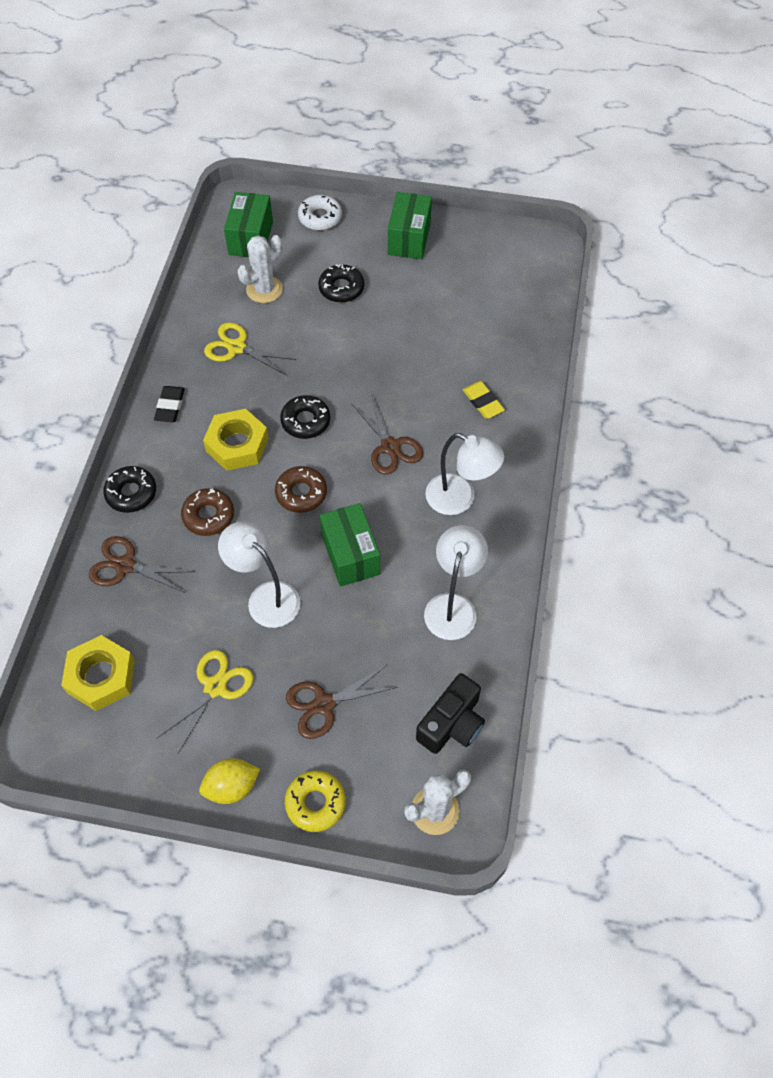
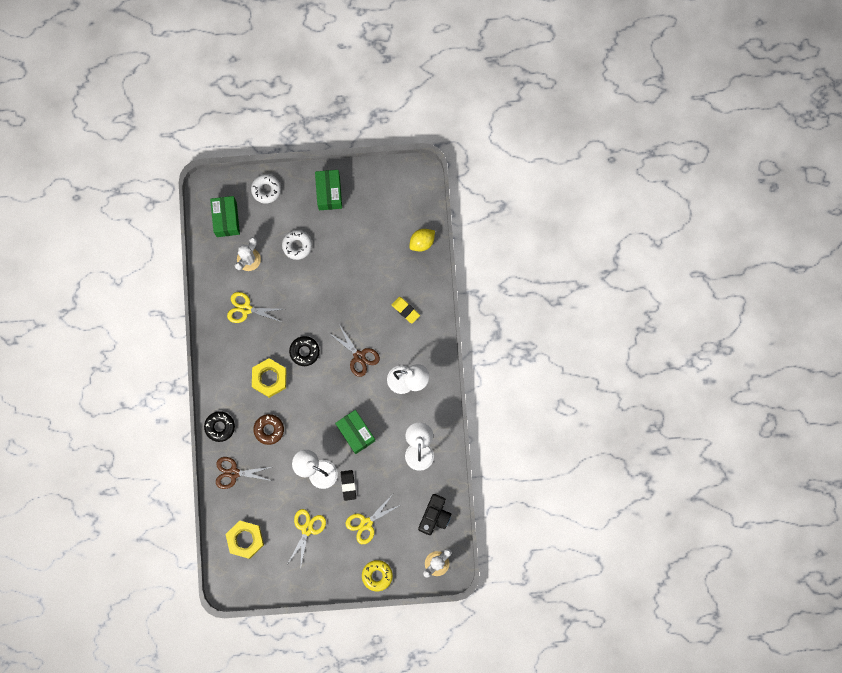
camera: 15 degrees left, 20 degrees up
(170, 406) = (220, 362): black eraser -> black eraser (348, 485)
(232, 787) = (333, 579): yellow lemon -> yellow lemon (422, 242)
(301, 493) = (316, 401): brown donut -> none
(323, 704) = (366, 523): brown scissors -> yellow scissors
(341, 288) = (297, 245): black donut -> white donut

